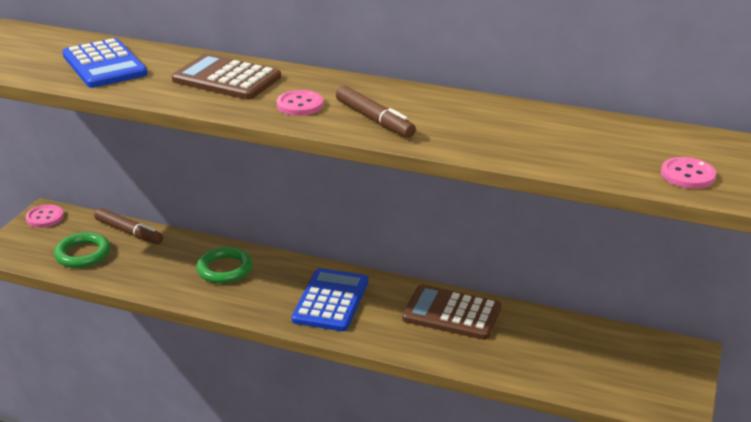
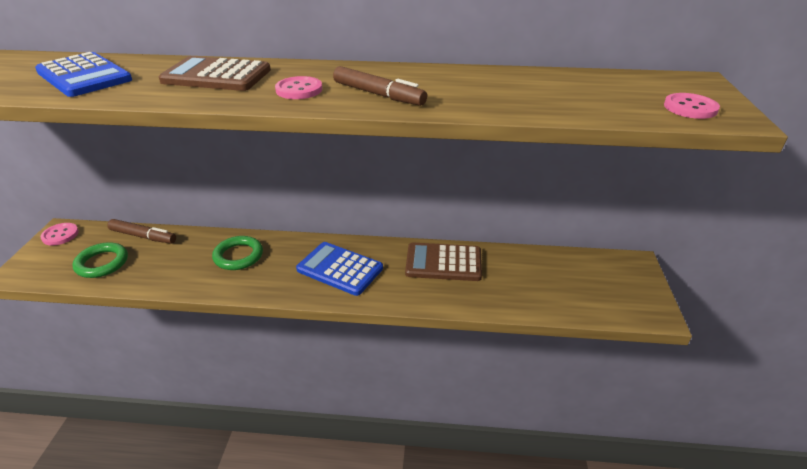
camera: 15 degrees left, 5 degrees up
(331, 301) = (340, 269): blue calculator -> blue calculator turned 60 degrees counterclockwise

